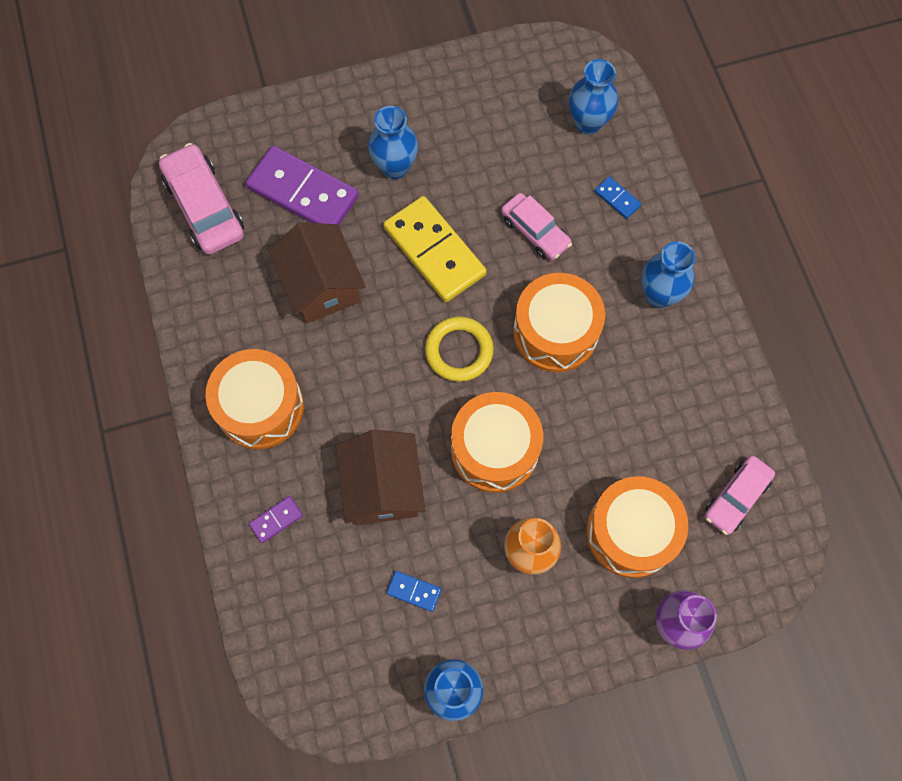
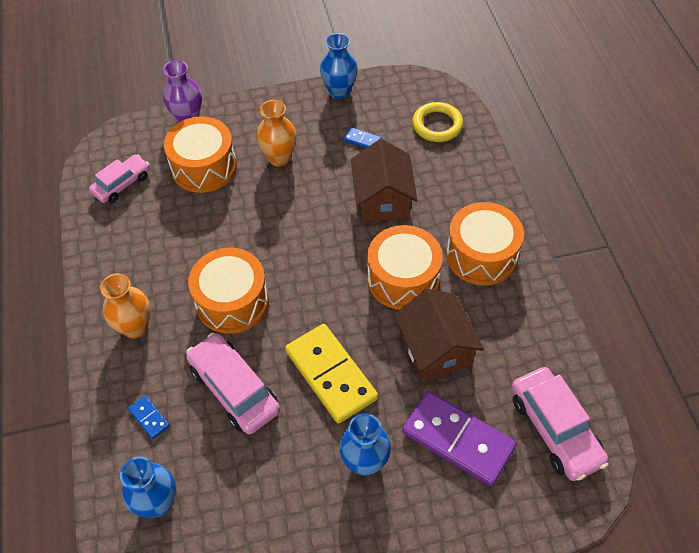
camera: 175 degrees left, 15 degrees down
(276, 520) = (462, 182): purple domino -> none
(459, 351) = (316, 290): yellow ring -> yellow ring (437, 125)
(494, 449) = (295, 220): orange drum -> orange drum (403, 279)
(535, 231) = (234, 389): pink car -> pink car, size x1.53
(659, 295) = (135, 327): blue vase -> orange vase

